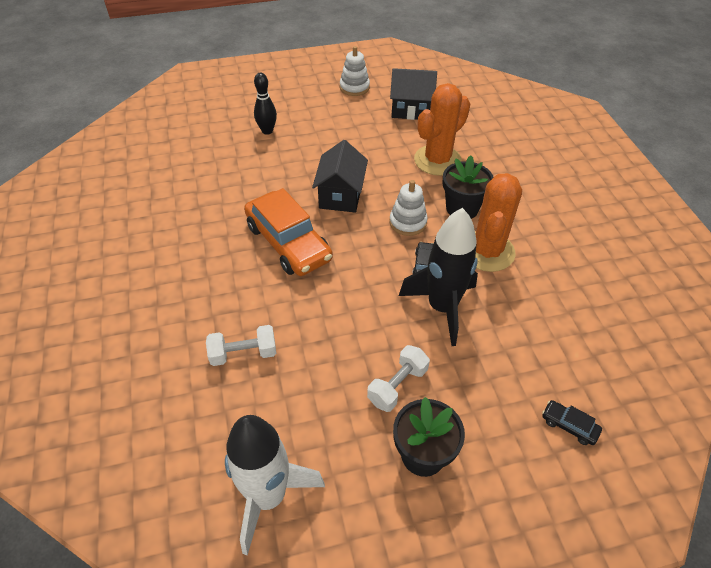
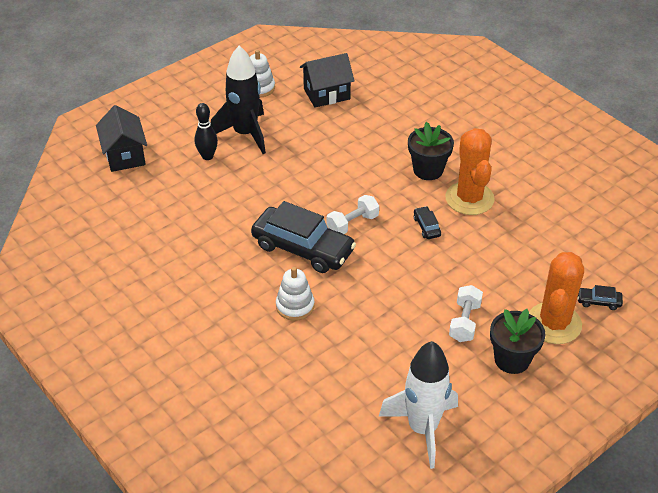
camera: 25 degrees left, 5 degrees down
(243, 353) = (331, 345): white dumbbell -> white dumbbell (352, 224)
(288, 243) = (303, 248): orange car -> black car
(341, 195) = (319, 193): black house -> black house (125, 155)
(408, 222) = (391, 197): white stacking toy -> white stacking toy (295, 306)
(437, 160) = (381, 134): orange cactus -> orange cactus (554, 323)
(442, 307) = (461, 254): black rocket -> black rocket (245, 134)

